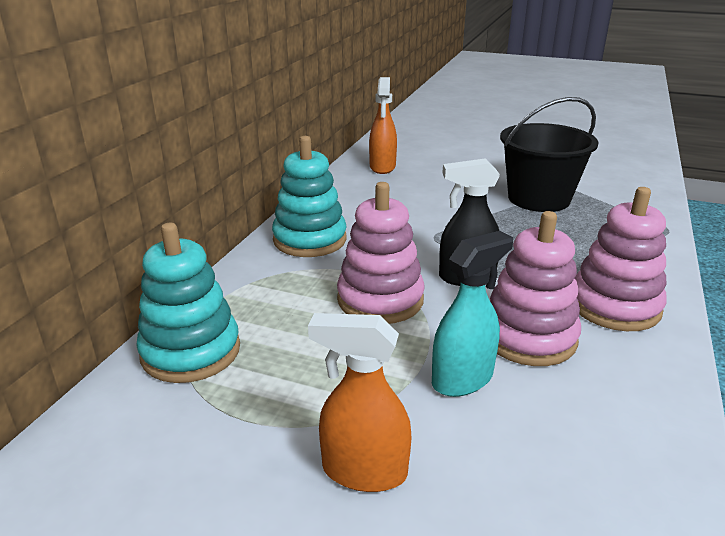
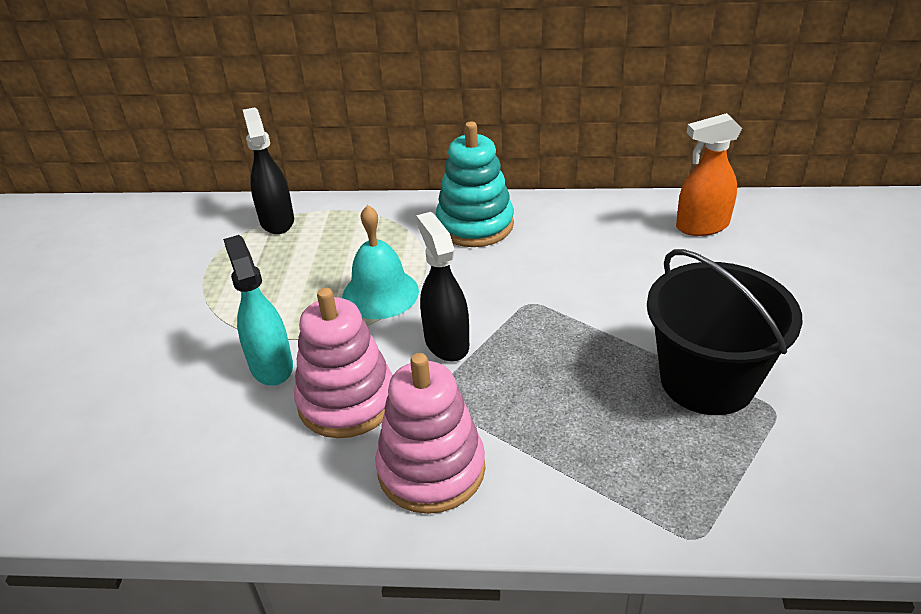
camera: 75 degrees right, 10 degrees up
(191, 351) = (277, 221): turquoise stacking toy -> black spray bottle
(363, 471) = (161, 333): orange spray bottle -> none
(380, 300) = (380, 293): pink stacking toy -> turquoise bell
(462, 379) = (271, 365): turquoise spray bottle -> turquoise spray bottle turned 150 degrees counterclockwise

